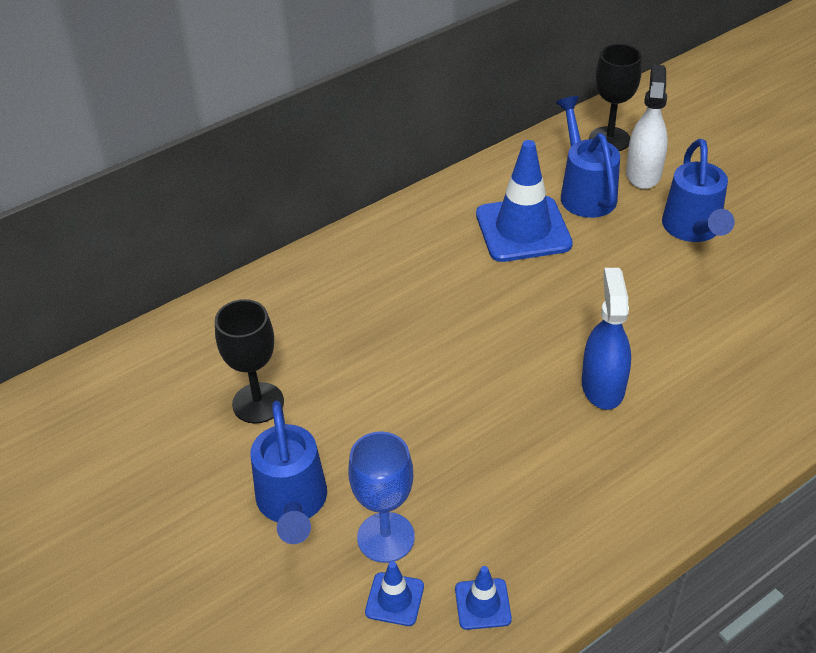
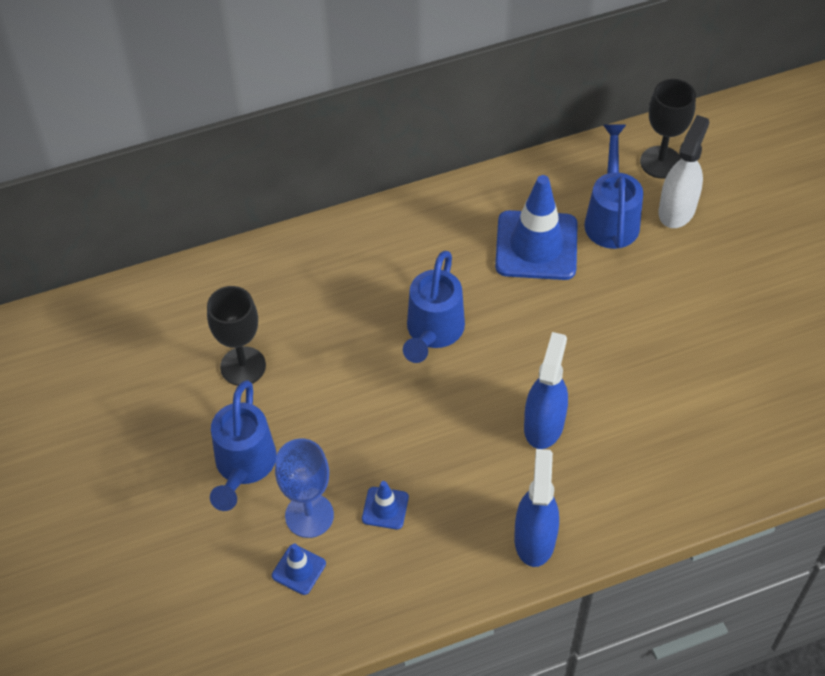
camera: 15 degrees right, 10 degrees up
(482, 604) = (367, 592): blue traffic cone -> blue traffic cone (385, 508)
(644, 500) = (534, 539): none -> blue spray bottle
(693, 230) = (697, 284): blue watering can -> blue watering can (433, 332)

